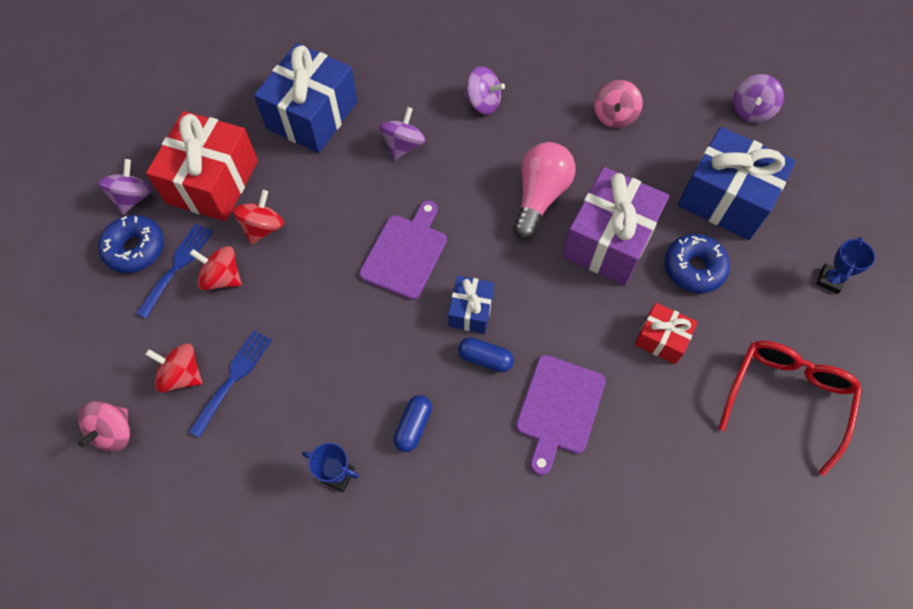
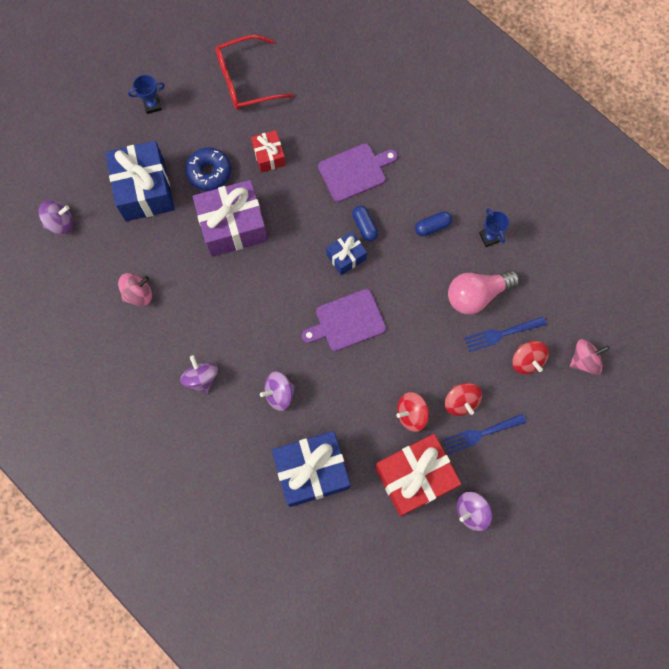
camera: 135 degrees left, 10 degrees up
(135, 249) = (496, 470): blue donut -> none
(540, 197) = (239, 285): pink light bulb -> pink light bulb (477, 295)

